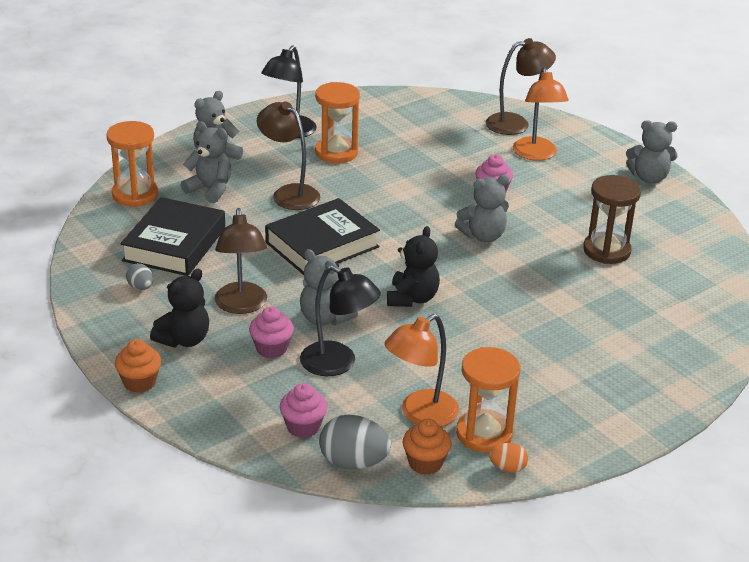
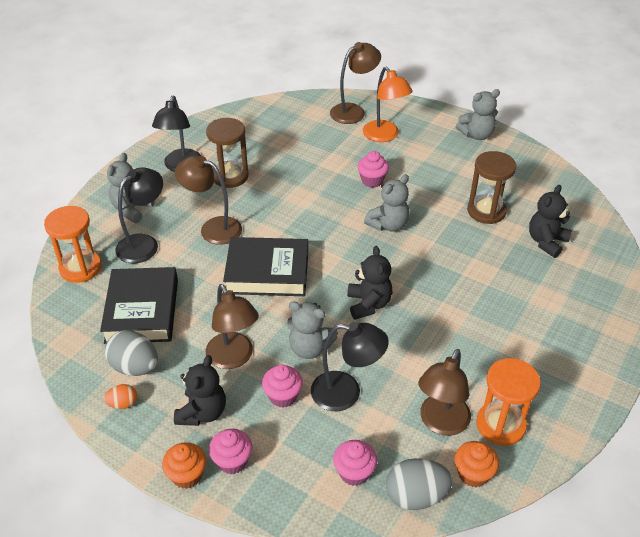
camera: 20 degrees left, 10 degrees up
(140, 287) = (135, 367): grey egg -> grey egg, size x1.85
(189, 384) = (232, 461): none -> pink cupcake
(210, 189) = (144, 243): grey teddy bear -> black lamp
(322, 244) = (267, 272): black book -> black book turned 60 degrees clockwise
(336, 152) = (230, 176): orange hourglass -> brown hourglass
(420, 415) = (441, 423): orange lamp -> brown lamp
(507, 468) = (538, 454): orange egg -> orange egg (123, 404)
(658, 295) = (546, 242): none -> black teddy bear

